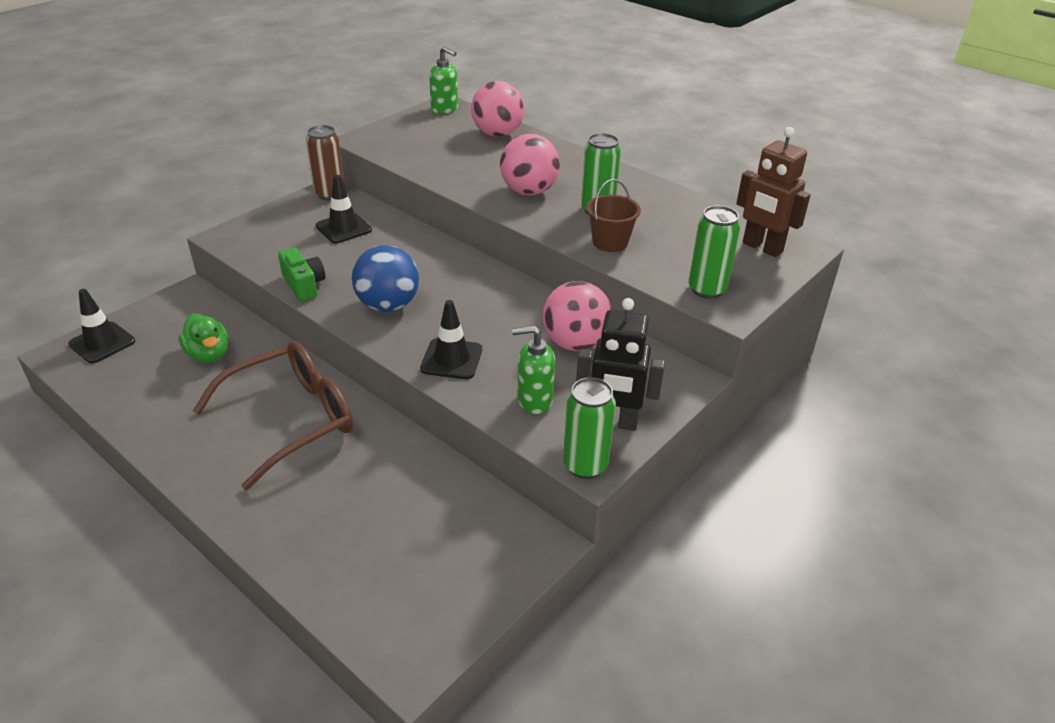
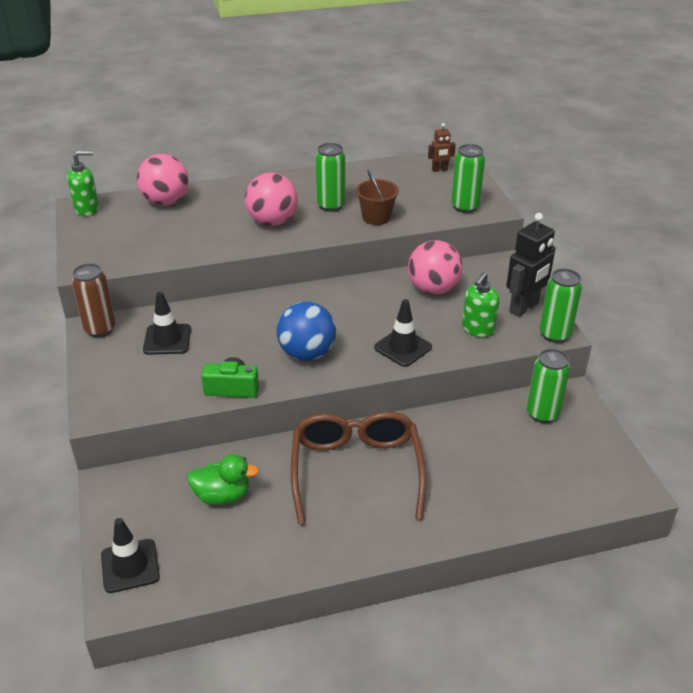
camera: 55 degrees left, 0 degrees up
(486, 528) = (542, 414): none -> green can
(762, 248) = (439, 170): brown robot -> brown robot, size x0.53

